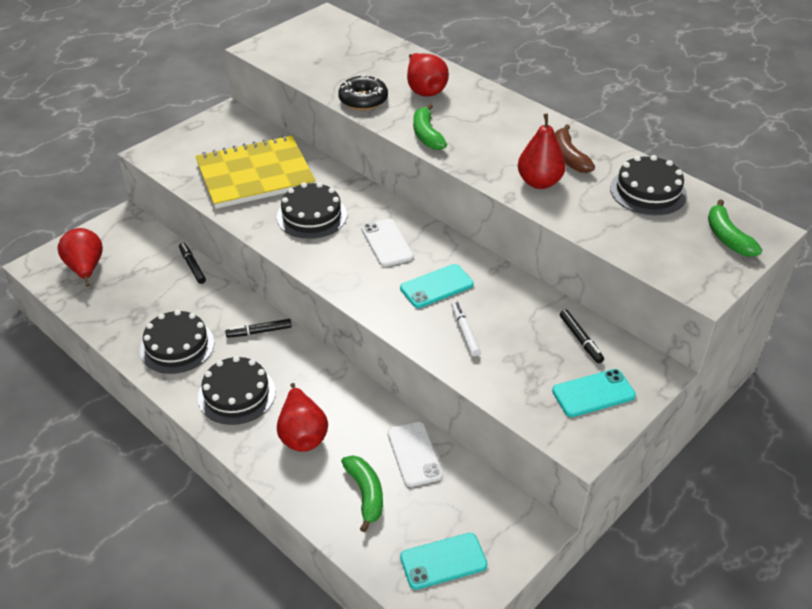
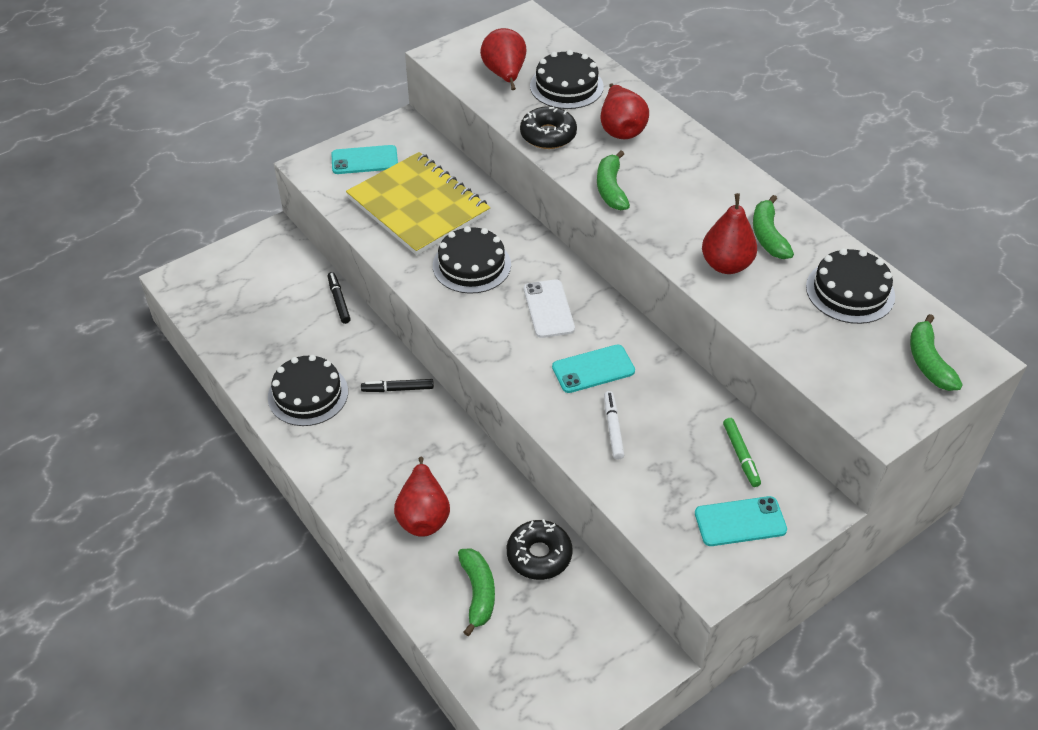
camera: 10 degrees right, 5 degrees up
(86, 269) = (225, 290): red pear -> red pear (505, 75)
(236, 394) = (361, 459): black cake -> black cake (566, 86)
(255, 175) = (418, 206): yellow notebook -> yellow notebook turned 60 degrees clockwise
(414, 454) = (539, 555): white phone -> black donut
(443, 561) = (546, 680): turquoise phone -> turquoise phone (364, 160)
(568, 157) = (768, 236): brown banana -> green banana
(580, 340) = (740, 455): black marker -> green marker

